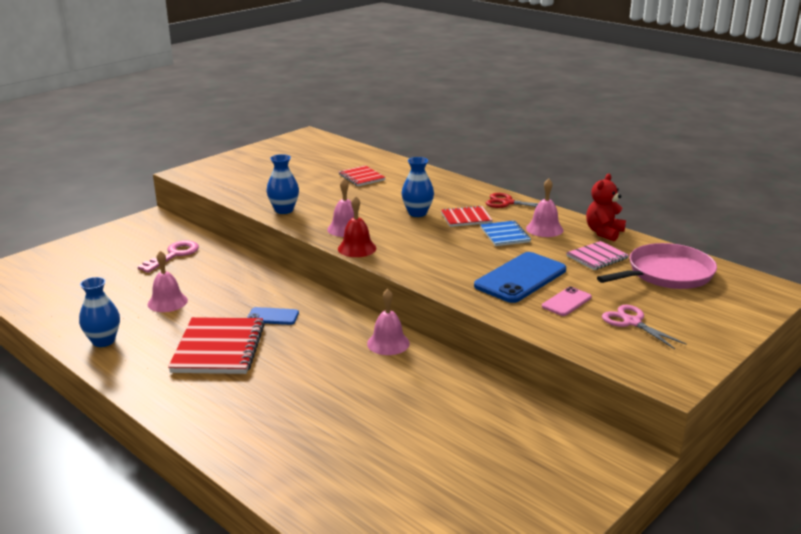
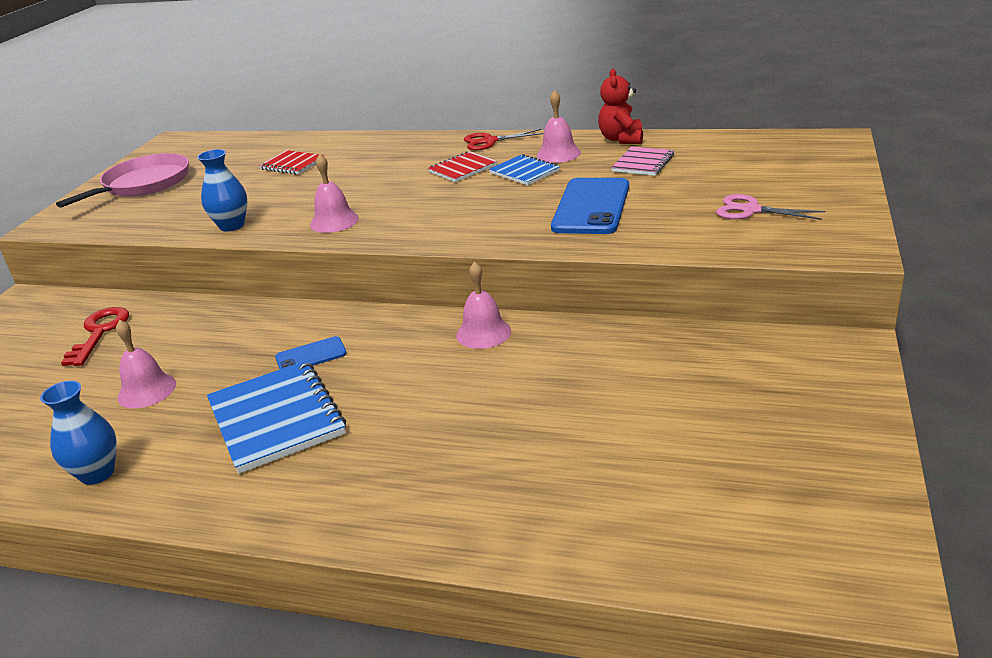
camera: 25 degrees left, 5 degrees up
(174, 255) = (99, 332): pink key -> red key
(218, 348) = (276, 418): red notebook -> blue notebook
(357, 248) = (372, 237): red bell -> none
(417, 213) = (402, 180): blue vase -> none
(566, 302) = (665, 213): pink phone -> none
(666, 274) = (726, 157): pink pan -> pink pan (143, 184)

